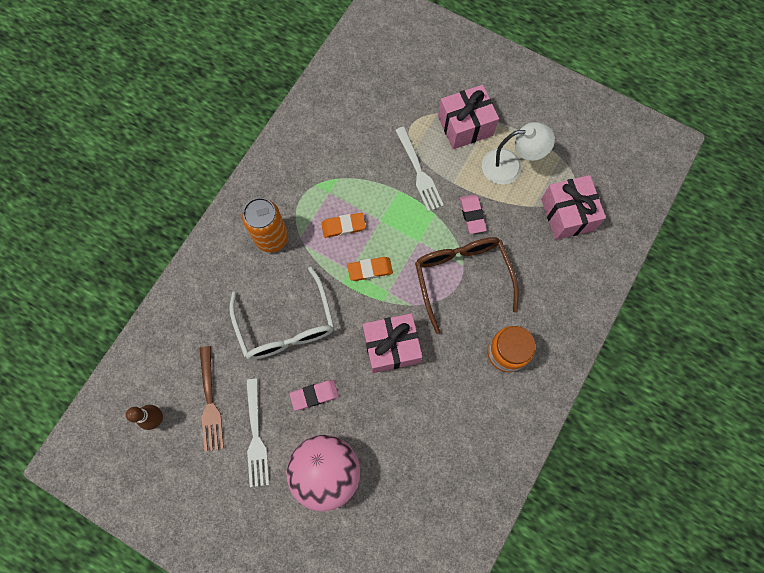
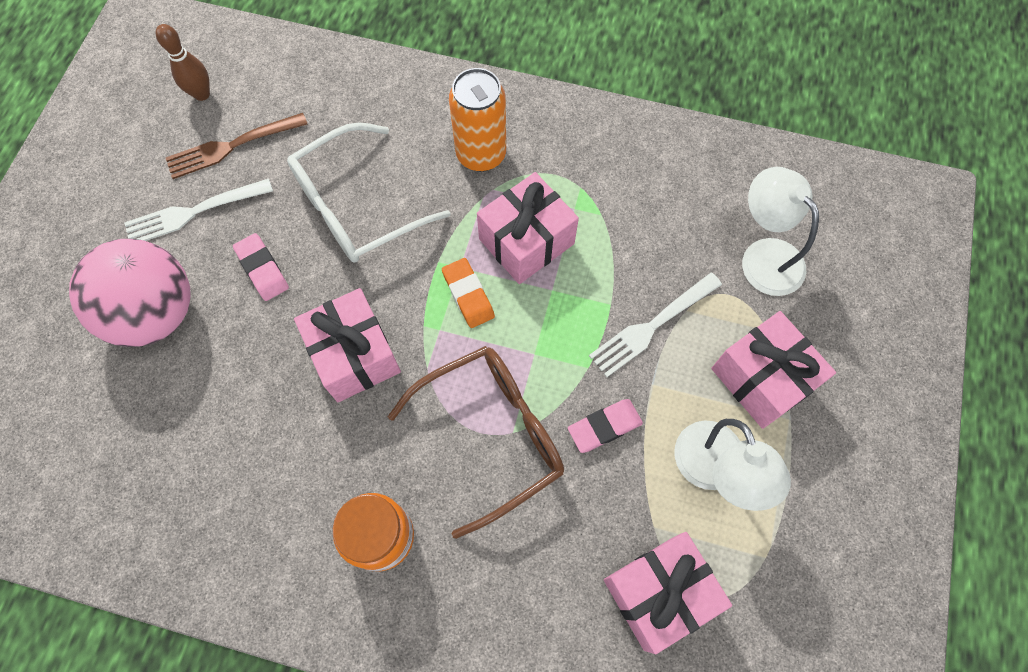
camera: 75 degrees right, 5 degrees down
(343, 226) = (526, 241): orange eraser -> pink gift
(392, 99) = (764, 256): none -> white lamp

